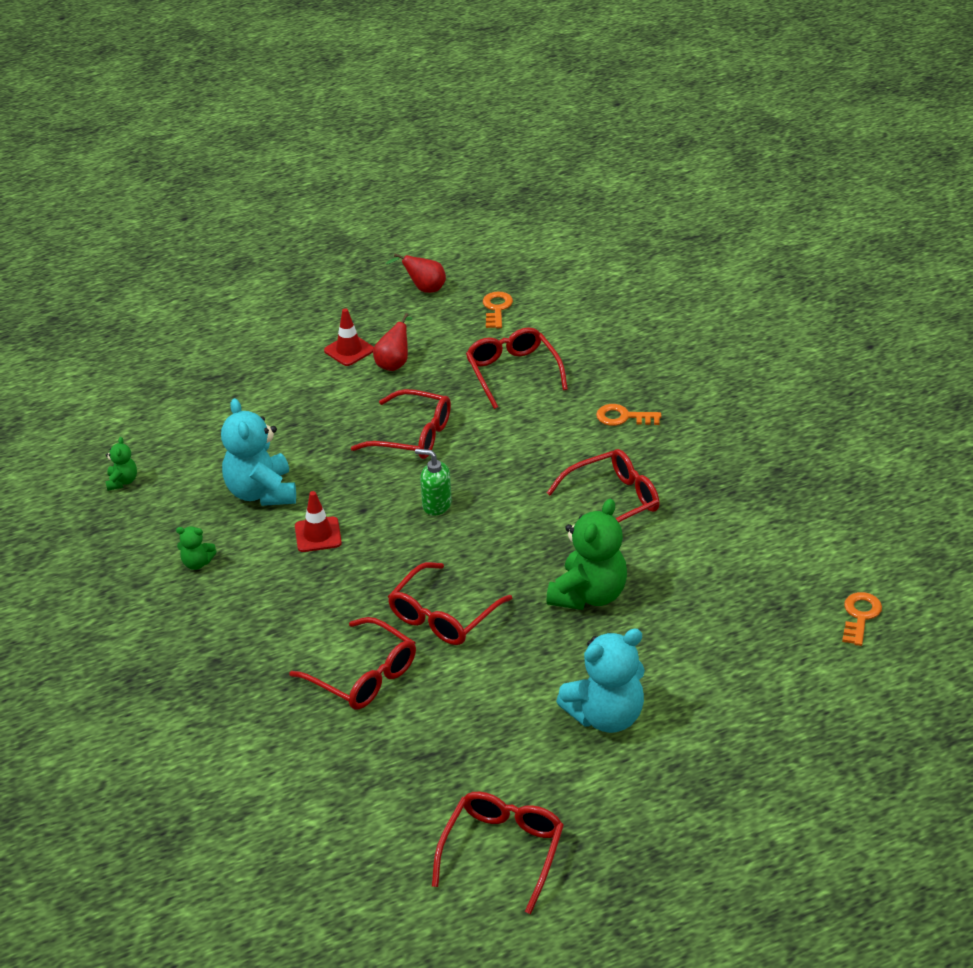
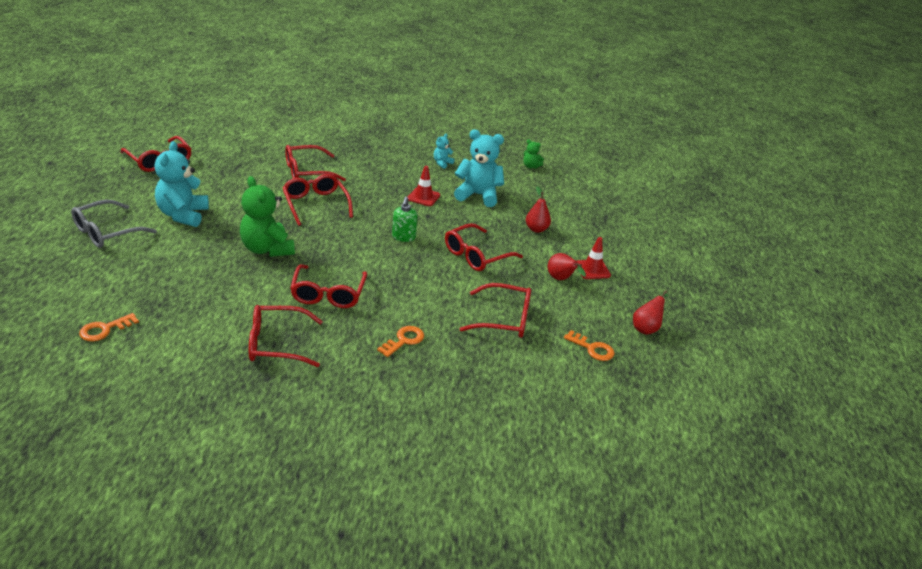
camera: 115 degrees right, 5 degrees down
(197, 563) = (442, 163): green teddy bear -> turquoise teddy bear
(301, 416) = (536, 229): none -> red pear
(436, 505) = (403, 237): green soap dispenser -> green soap dispenser turned 135 degrees clockwise
(721, 754) = (107, 232): none -> grey glasses
(729, 490) = (276, 344): none -> red glasses
(860, 616) = (104, 329): orange key -> orange key turned 90 degrees clockwise

